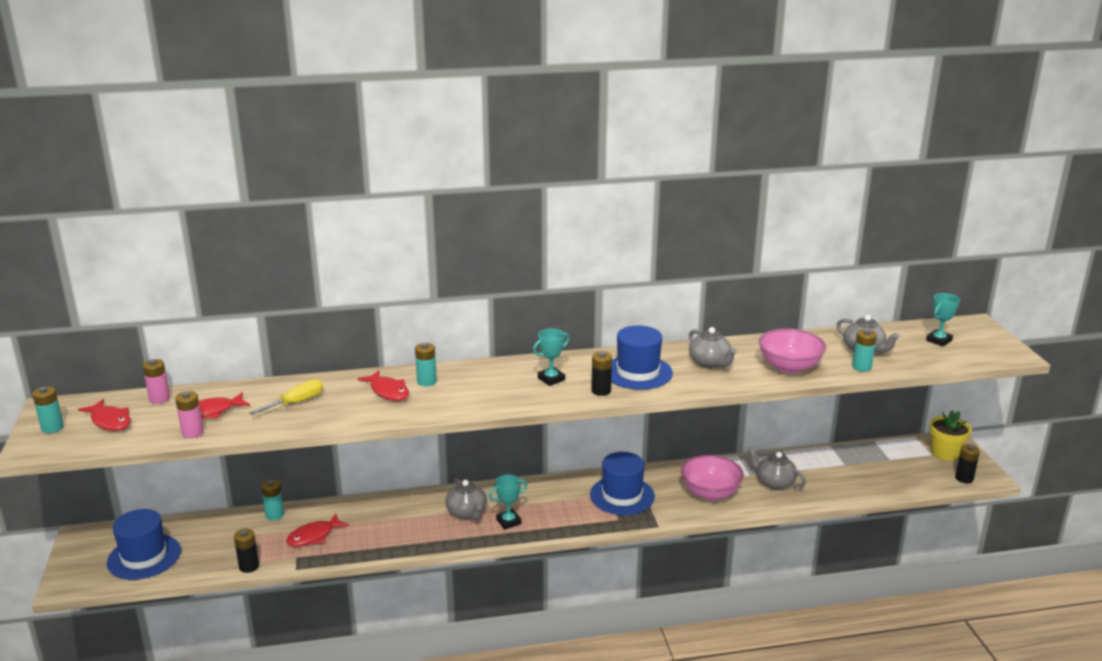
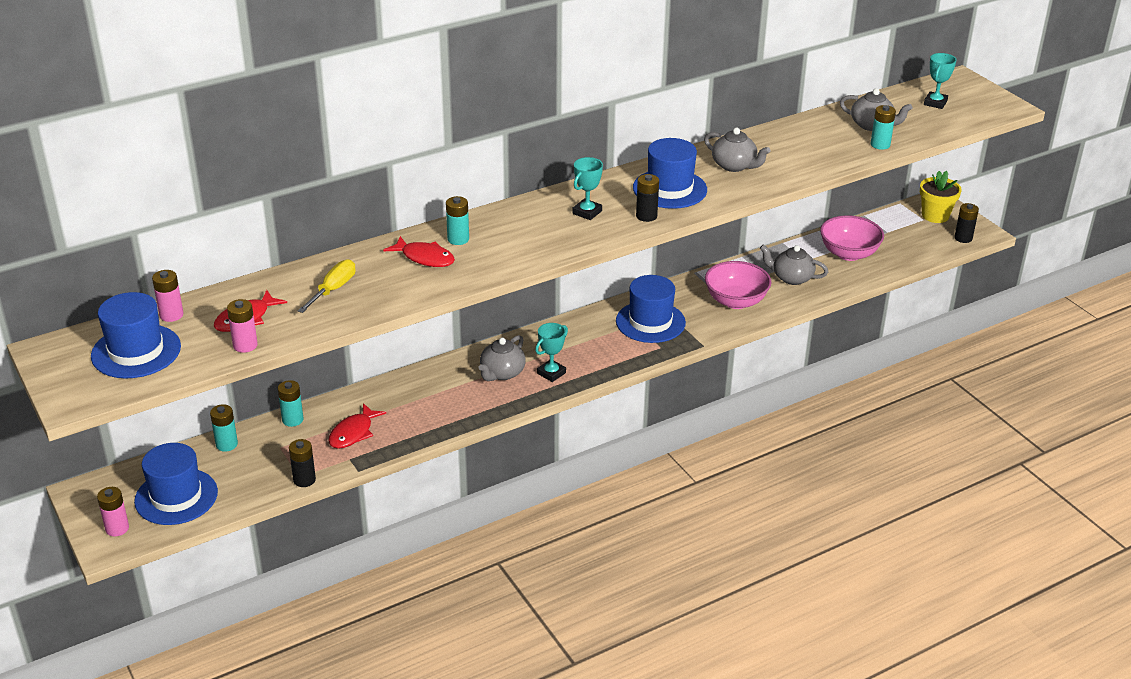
camera: 20 degrees left, 10 degrees up
(52, 427) = (73, 372): turquoise battery -> turquoise battery (226, 444)
(83, 572) = (117, 528): none -> pink battery
(110, 421) = (136, 351): red fish -> blue hat
(467, 512) = (502, 373): grey teapot -> grey teapot turned 75 degrees clockwise
(789, 367) = (813, 156): pink bowl -> pink bowl (849, 253)

